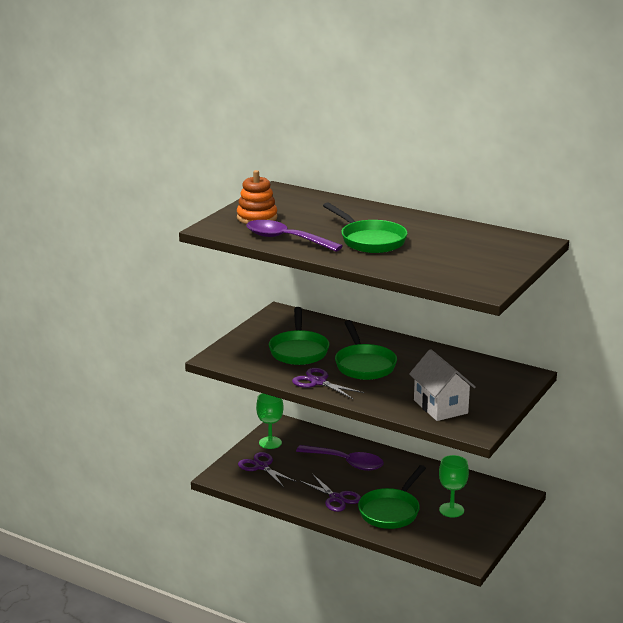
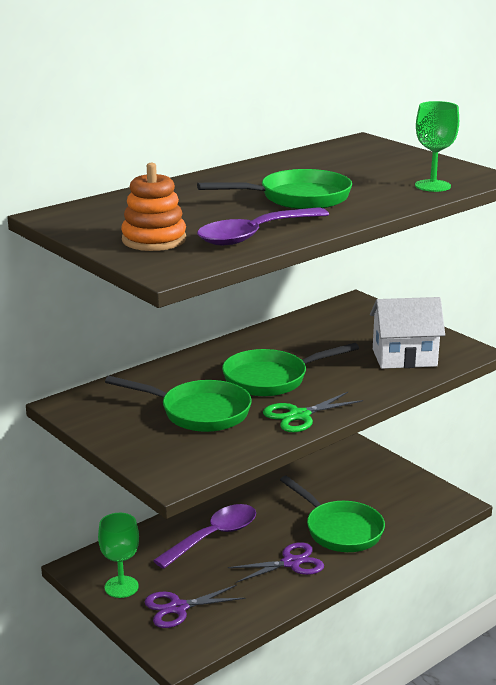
camera: 70 degrees left, 0 degrees up
(318, 382) = (299, 415): purple scissors -> green scissors
(364, 365) = (271, 379): green pan -> green pan turned 150 degrees clockwise
(451, 510) = (357, 490): green goblet -> green goblet (432, 186)

